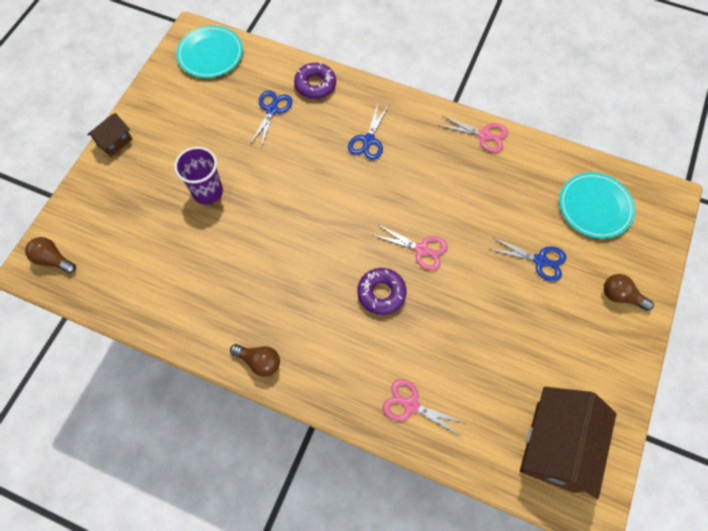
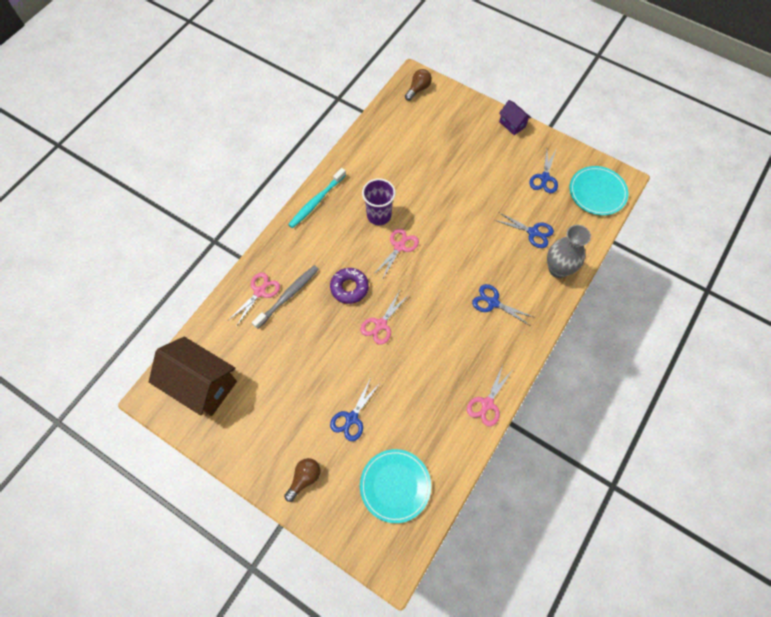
camera: 100 degrees right, 0 degrees up
(115, 142) = (512, 124): brown house -> purple house
(195, 103) = (544, 178): none -> blue scissors
(207, 192) = (458, 181): purple cup -> purple cup (379, 215)
(259, 361) = (316, 202): brown light bulb -> turquoise toothbrush
(313, 245) = (399, 247): none -> pink scissors
(315, 85) = (558, 269): purple donut -> grey vase
(408, 366) = (288, 295): none -> grey toothbrush

